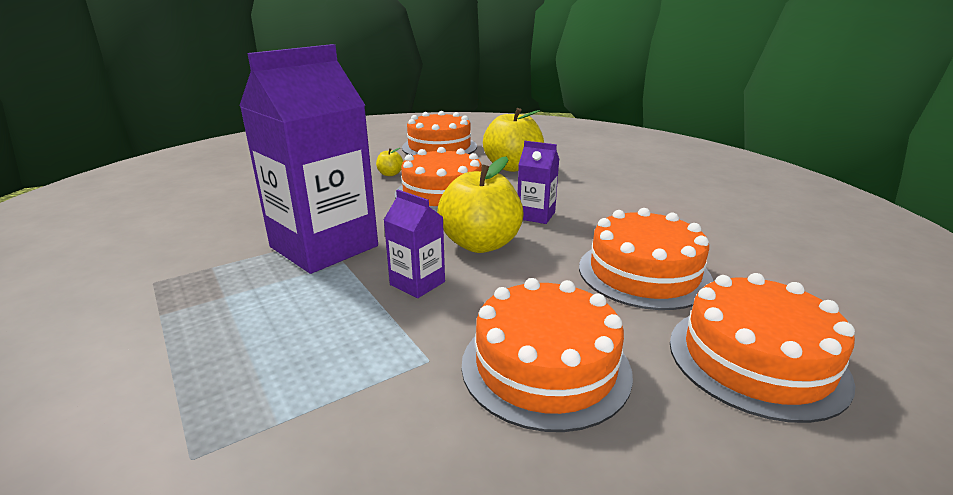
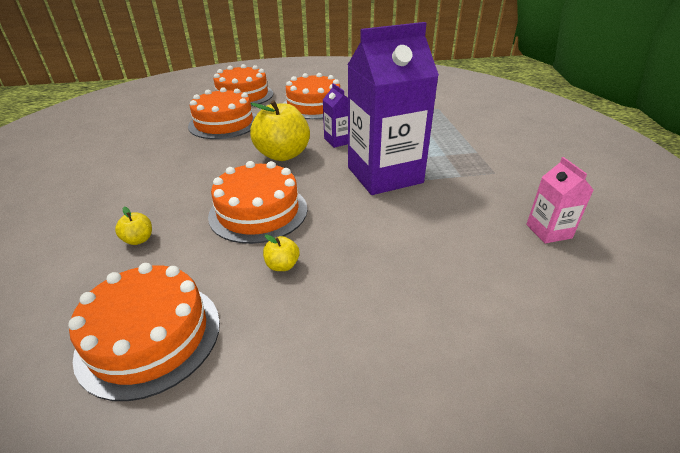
camera: 155 degrees left, 10 degrees up
(139, 228) = (548, 231): none -> pink carton
(512, 167) = (139, 240): yellow apple -> yellow apple, size x0.44
(536, 215) = (218, 168): purple carton -> none

